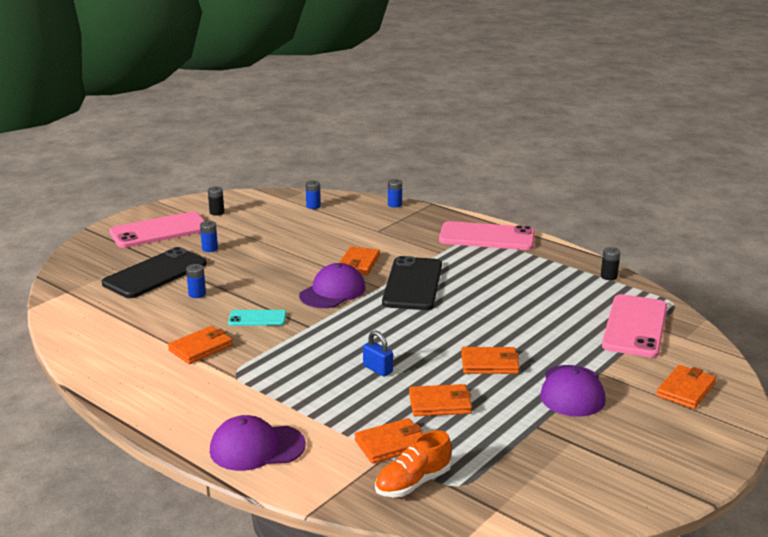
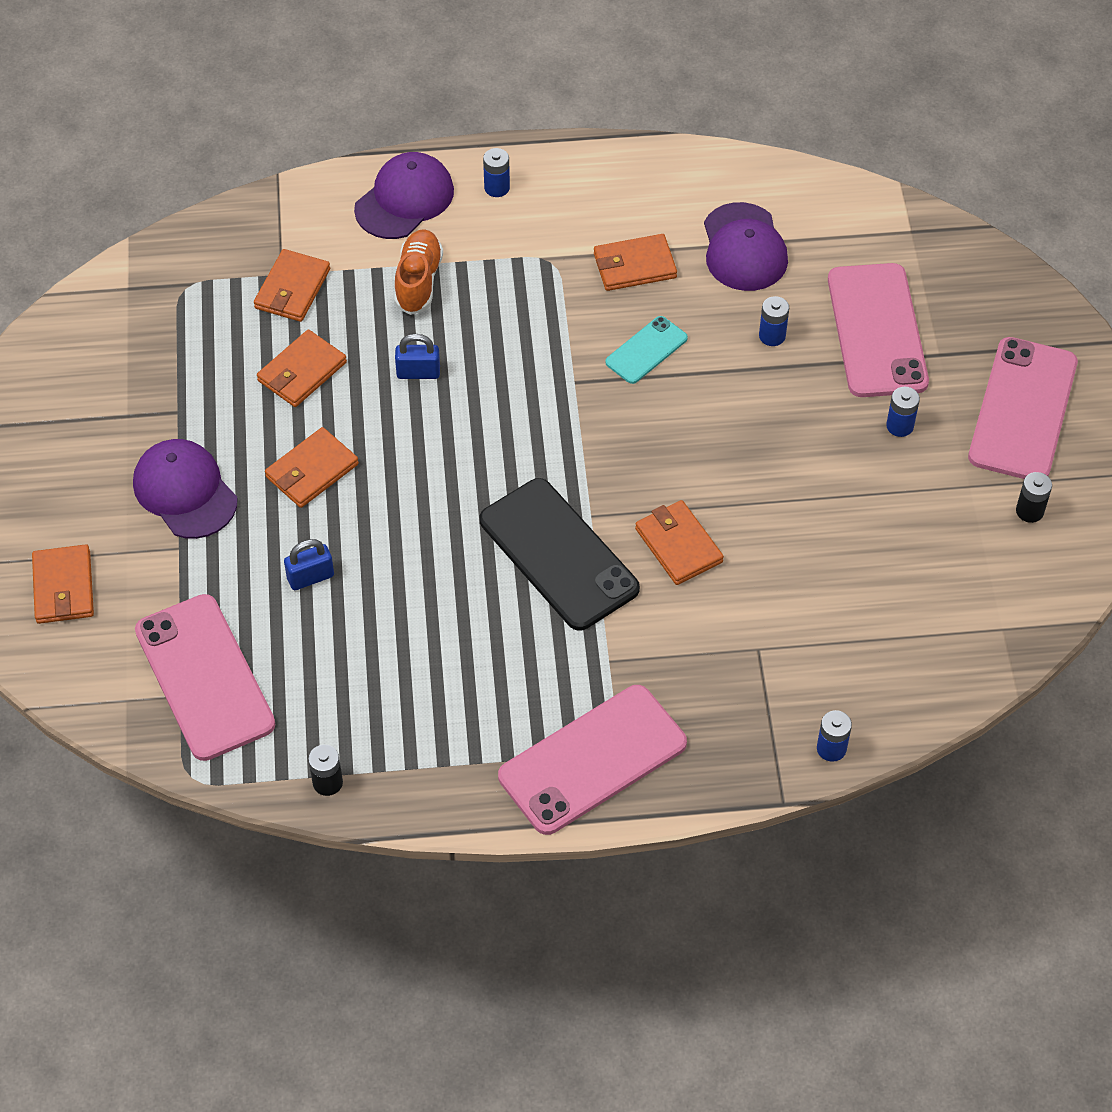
camera: 135 degrees right, 30 degrees up
(155, 274) = (876, 331): black phone -> pink phone
(201, 348) = (634, 266): orange wallet -> orange wallet turned 75 degrees clockwise
(313, 206) = (934, 641): blue battery -> blue battery (497, 188)
(333, 292) = (631, 462): purple cap -> purple cap (744, 248)
(413, 483) = (226, 262): orange shoe -> orange shoe (418, 281)
(540, 331) = (310, 577): none -> blue padlock

